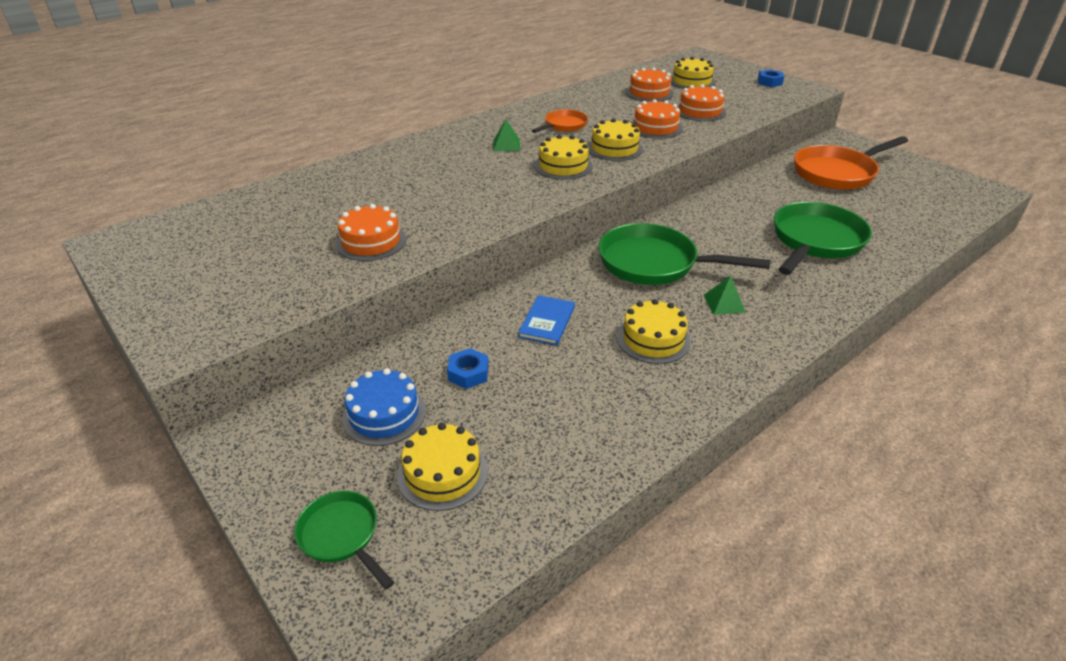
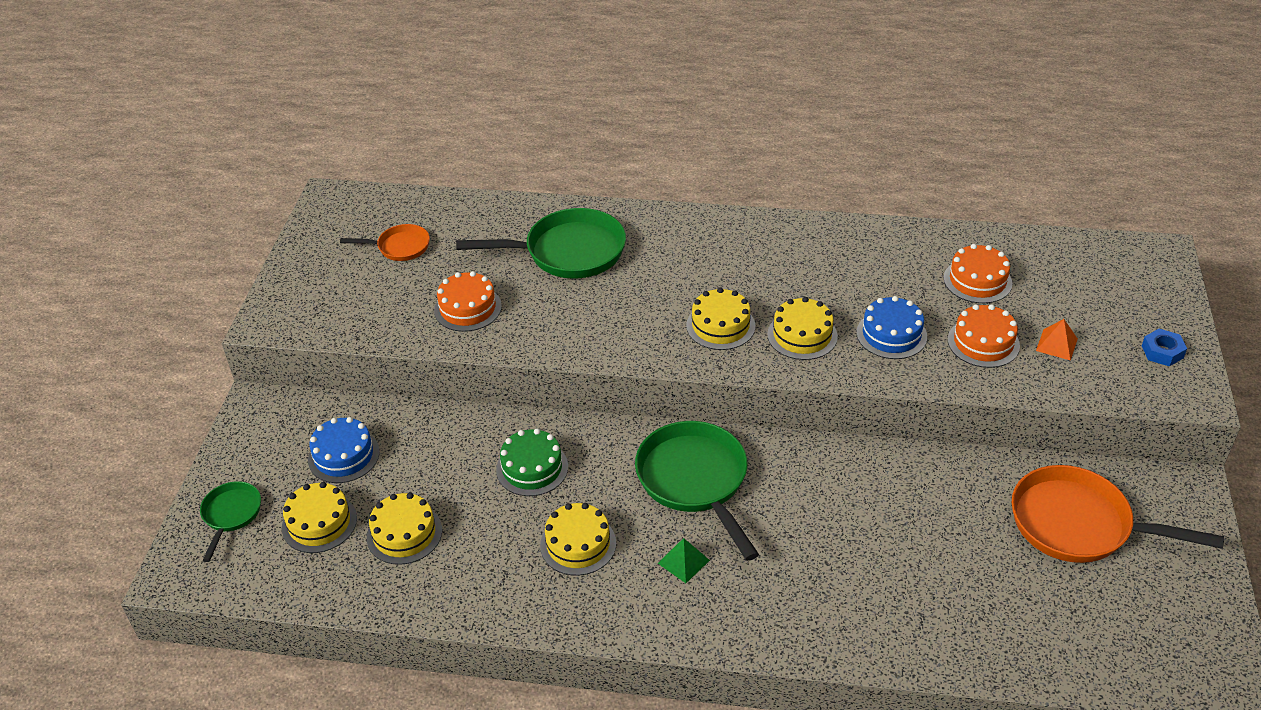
camera: 50 degrees right, 5 degrees up
(468, 373) = (426, 467): blue nut -> none
(506, 145) = (714, 267): green pyramid -> none
(547, 322) = (532, 468): blue book -> green cake
(563, 125) = (805, 274): orange pan -> orange pan (400, 247)
(655, 127) = (891, 334): orange cake -> blue cake
(691, 81) = (1062, 292): yellow cake -> yellow cake (404, 534)
(729, 98) = (1056, 344): none -> orange pyramid
(815, 241) = (881, 574): green pan -> green pan (568, 252)

